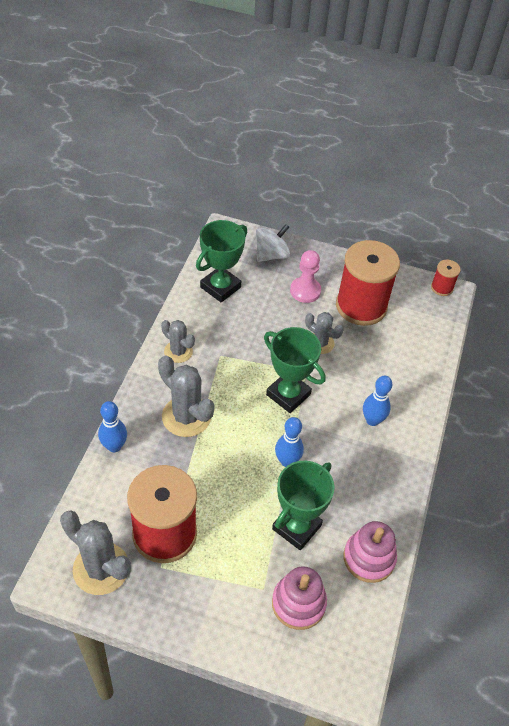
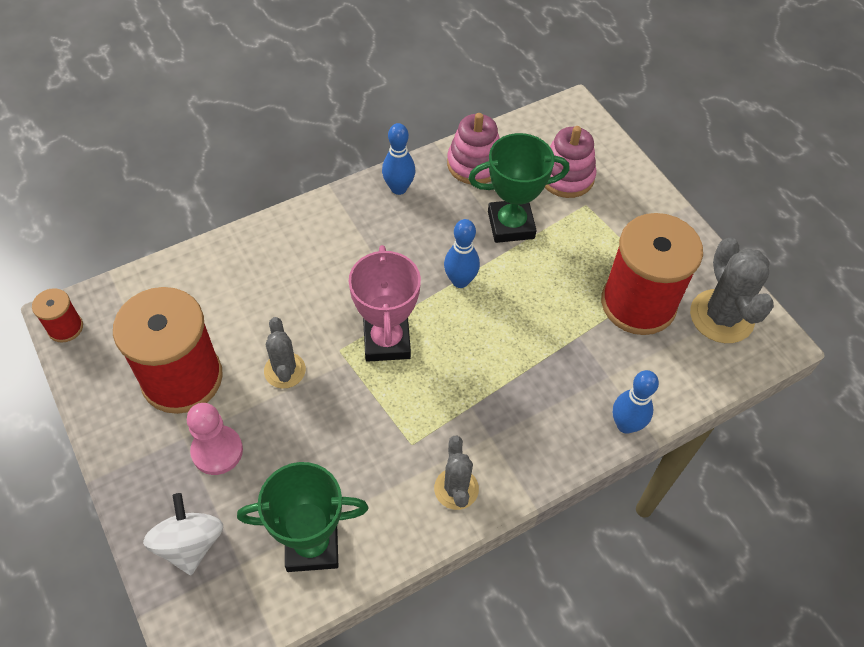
camera: 135 degrees left, 5 degrees up
(186, 416) = (519, 399): grey cactus -> none
(271, 255) = (190, 544): white spinning top -> white spinning top turned 75 degrees clockwise
(288, 395) = (387, 341): green trophy -> pink trophy
(372, 420) = (335, 255): blue bowling pin -> blue bowling pin (398, 188)

